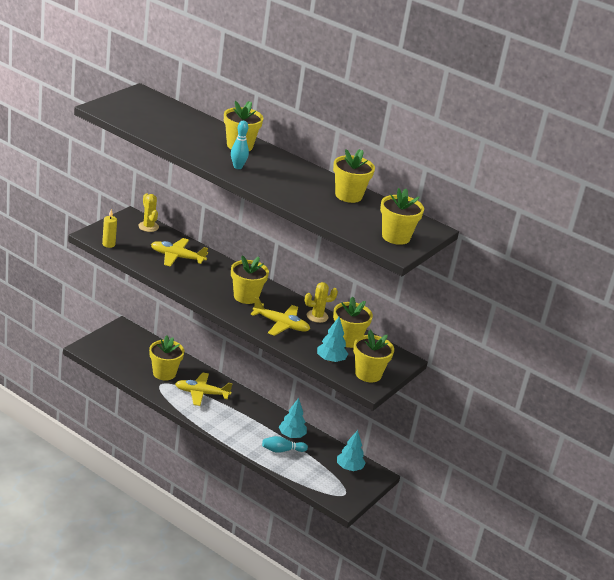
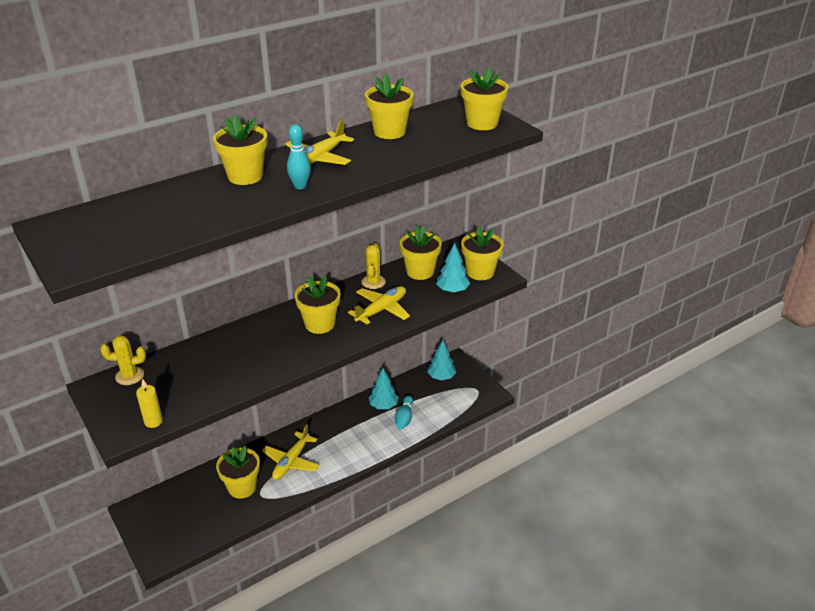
camera: 65 degrees left, 5 degrees up
(177, 257) = (213, 363): yellow plane -> yellow plane (318, 159)

